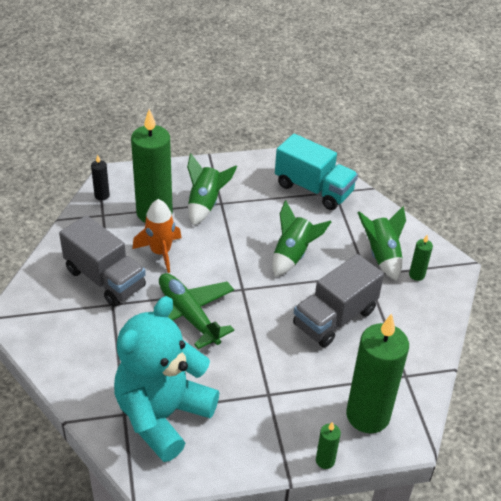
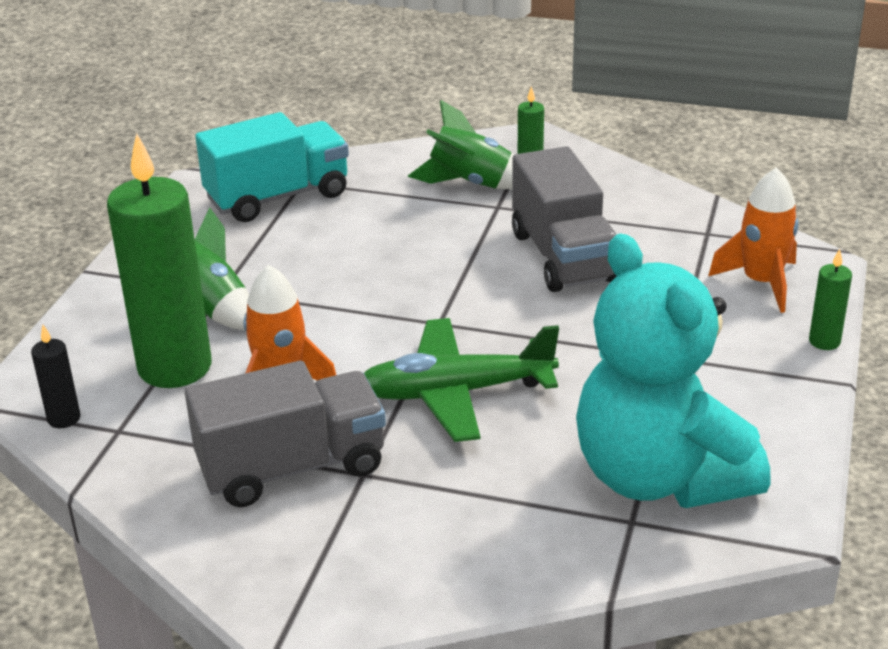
camera: 60 degrees left, 10 degrees down
(293, 255) = (405, 255): green rocket -> none
(367, 415) = (761, 283): green candle -> orange rocket

